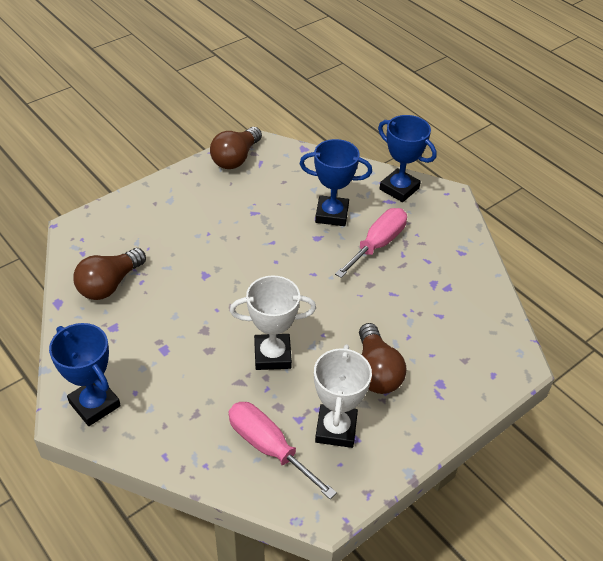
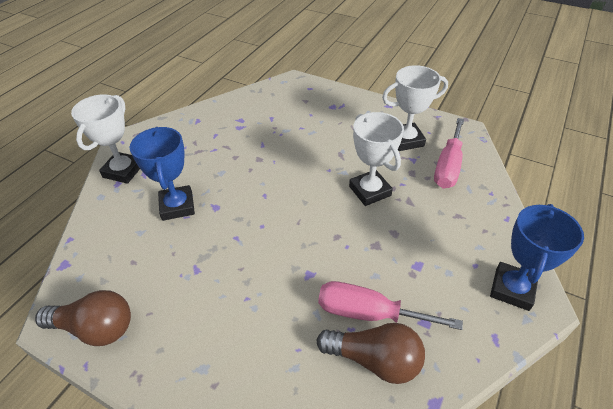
camera: 110 degrees left, 0 degrees up
(376, 371) = (344, 134): brown light bulb -> none
(377, 244) = (208, 166): pink screwdriver -> pink screwdriver (368, 313)
(399, 189) = (123, 171): blue trophy -> white trophy

